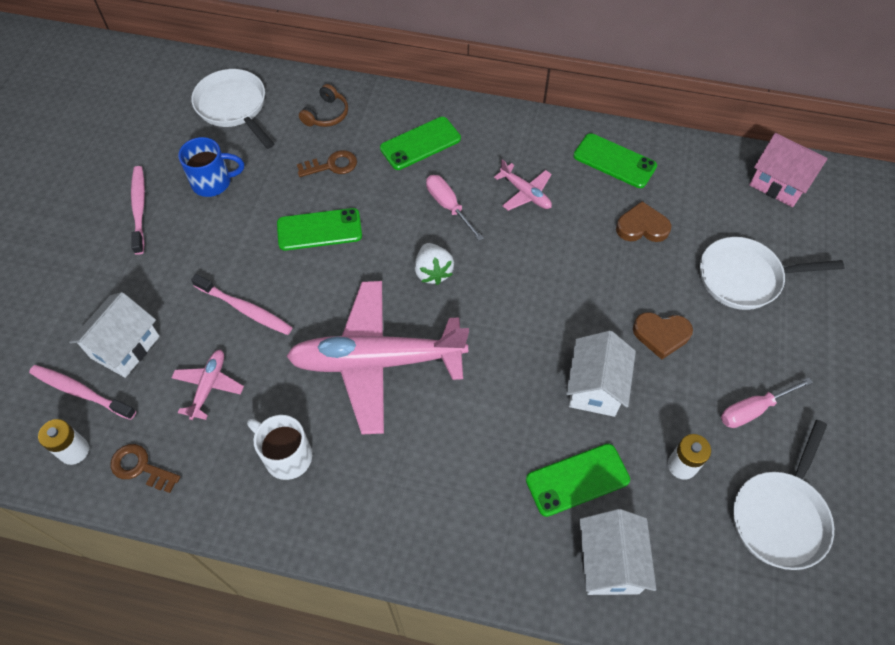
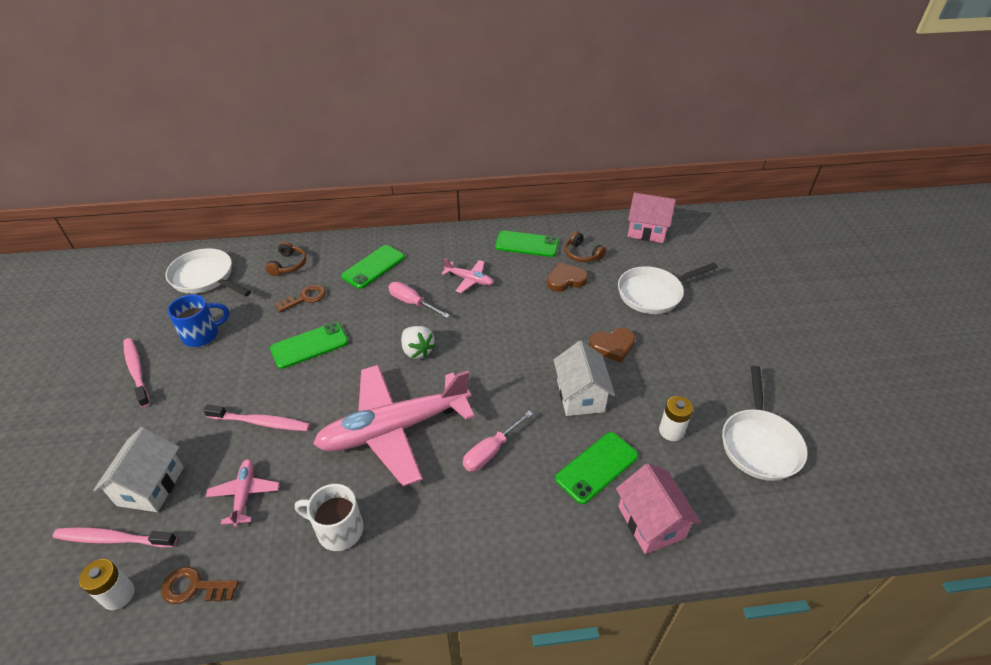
camera: 20 degrees left, 15 degrees down
(609, 563) = (651, 522): white house -> pink house
(678, 195) = (582, 254): none -> brown headphones
(753, 410) = (702, 377): pink screwdriver -> pink screwdriver (491, 451)

